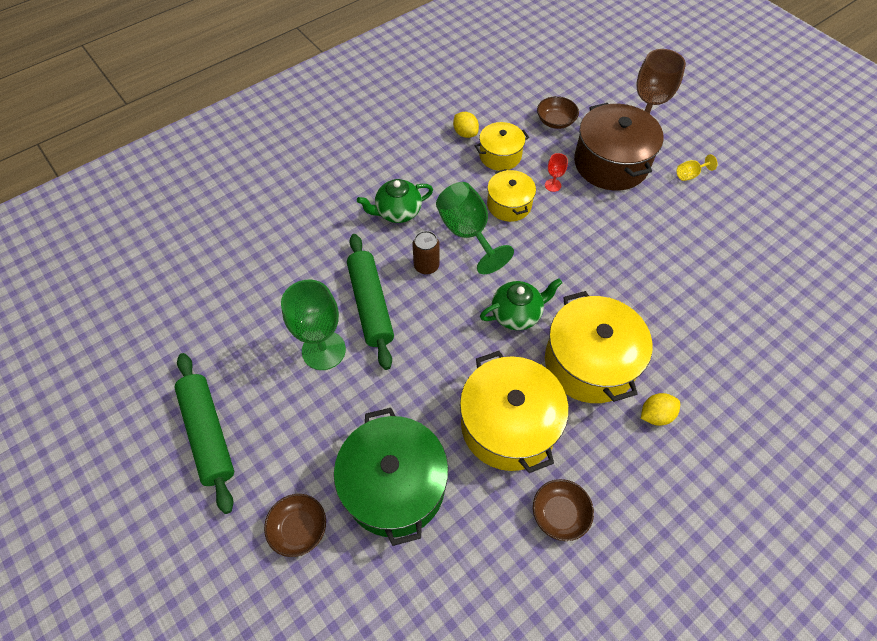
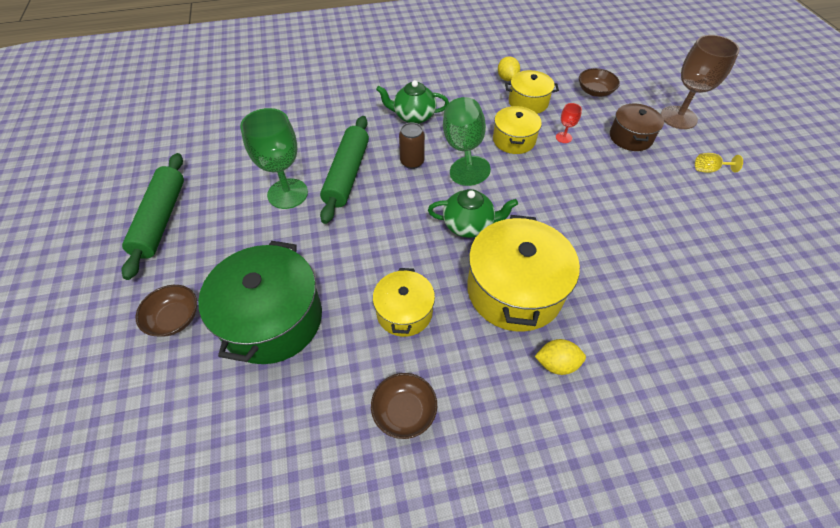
camera: 25 degrees right, 5 degrees down
(508, 425) = (404, 312): yellow pot -> yellow pot, size x0.57
(611, 163) = (630, 137): brown pot -> brown pot, size x0.57

